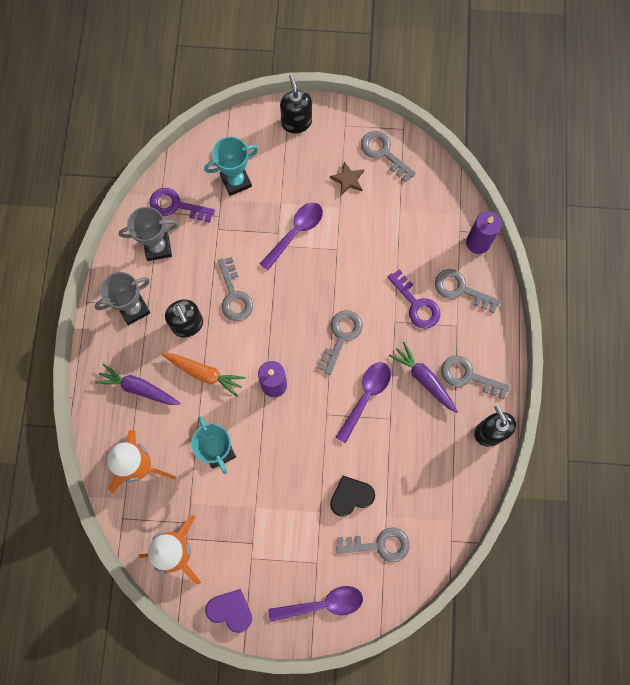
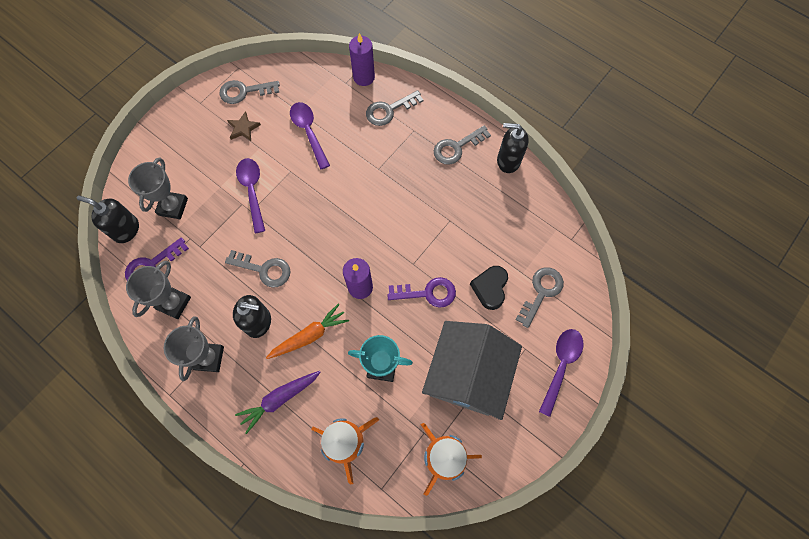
camera: 55 degrees left, 5 degrees down
(231, 610) = (520, 444): purple heart -> none
(236, 181) = (173, 207): turquoise trophy -> grey trophy
(259, 527) = (467, 375): none -> grey house
(296, 122) = (166, 133): black soap dispenser -> black soap dispenser (126, 230)
(341, 336) = (360, 213): grey key -> none
(366, 397) = (420, 226): purple spoon -> purple spoon (309, 132)
(416, 304) = (377, 145): purple key -> purple key (428, 293)
(424, 379) = (436, 178): purple carrot -> none

